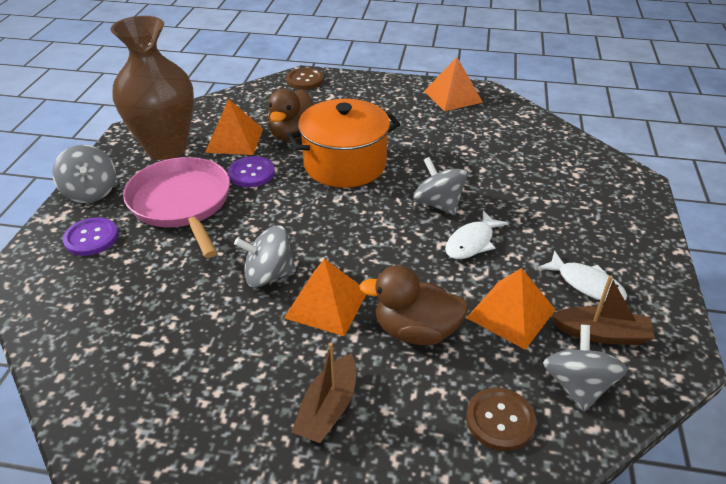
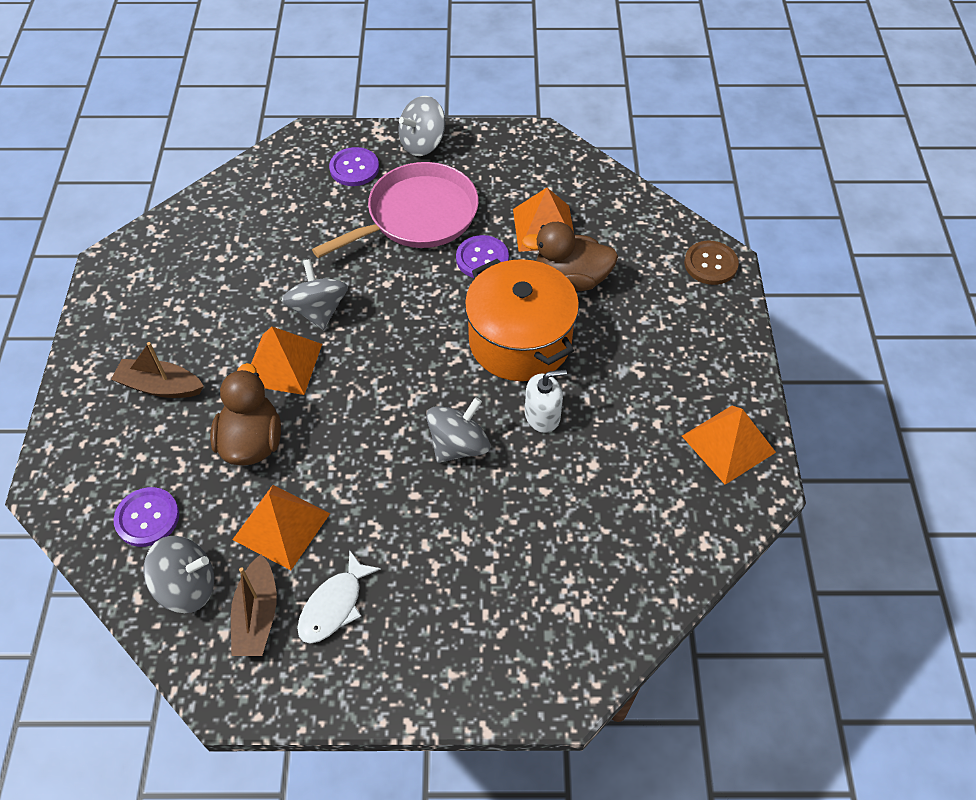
camera: 80 degrees right, 15 degrees up
(166, 148) = (512, 175): brown vase -> none
(417, 162) = (542, 415): none -> white soap dispenser
(471, 242) = (392, 484): white fish -> none
(500, 420) = (147, 518): brown button -> purple button

